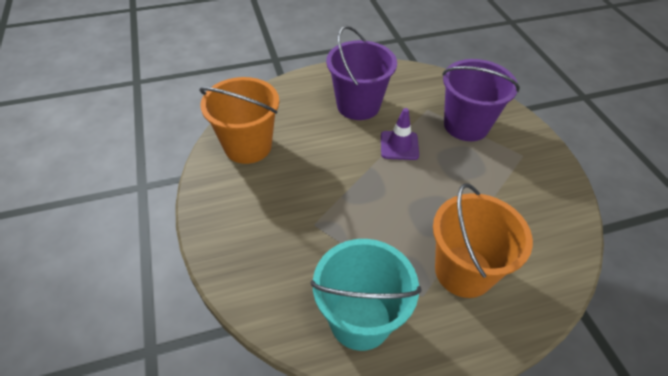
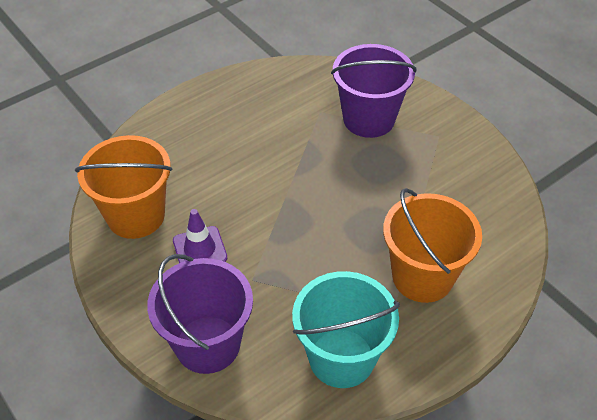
camera: 20 degrees left, 0 degrees up
(358, 105) = (241, 129): purple bucket -> purple bucket (207, 344)
(399, 145) = (306, 164): purple traffic cone -> purple traffic cone (200, 249)

